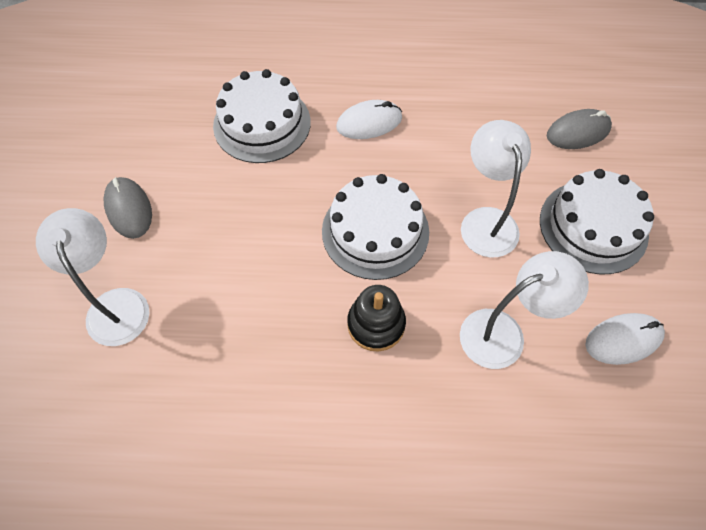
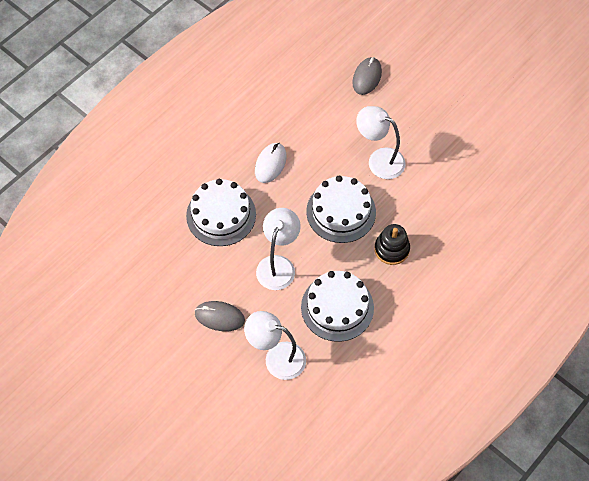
camera: 50 degrees left, 0 degrees up
(504, 333) = (442, 200): white lamp -> white lamp (278, 265)
(593, 226) = (423, 118): white cake -> white cake (337, 307)
(623, 340) = (486, 157): white mouse -> none

